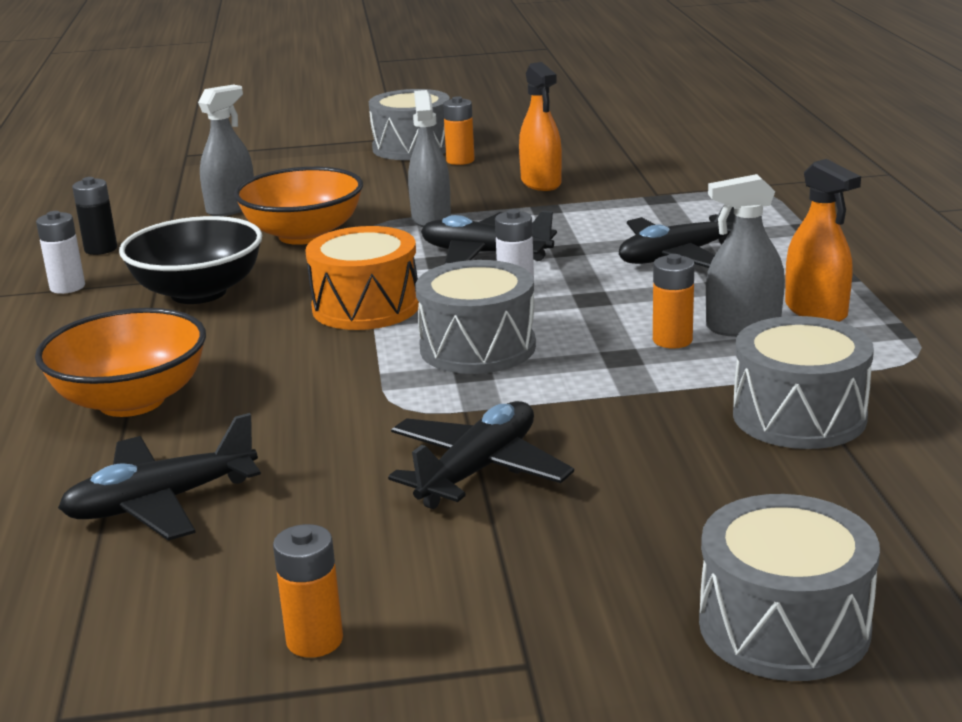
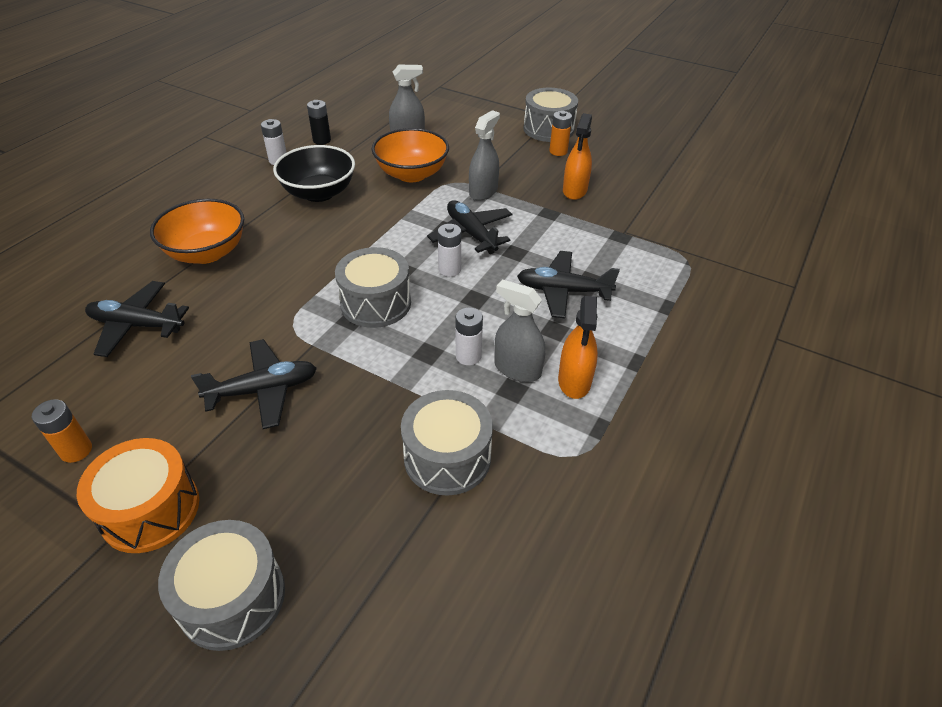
camera: 35 degrees right, 20 degrees up
(366, 307) = (369, 243): orange drum -> orange drum (150, 510)
(672, 340) = (468, 356): orange battery -> white battery

